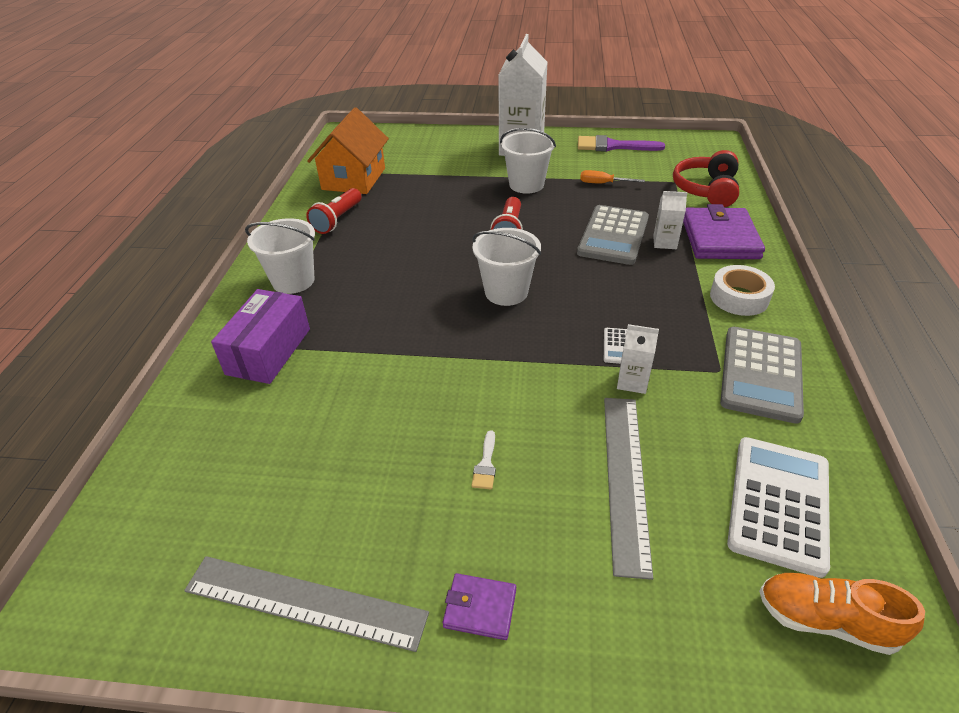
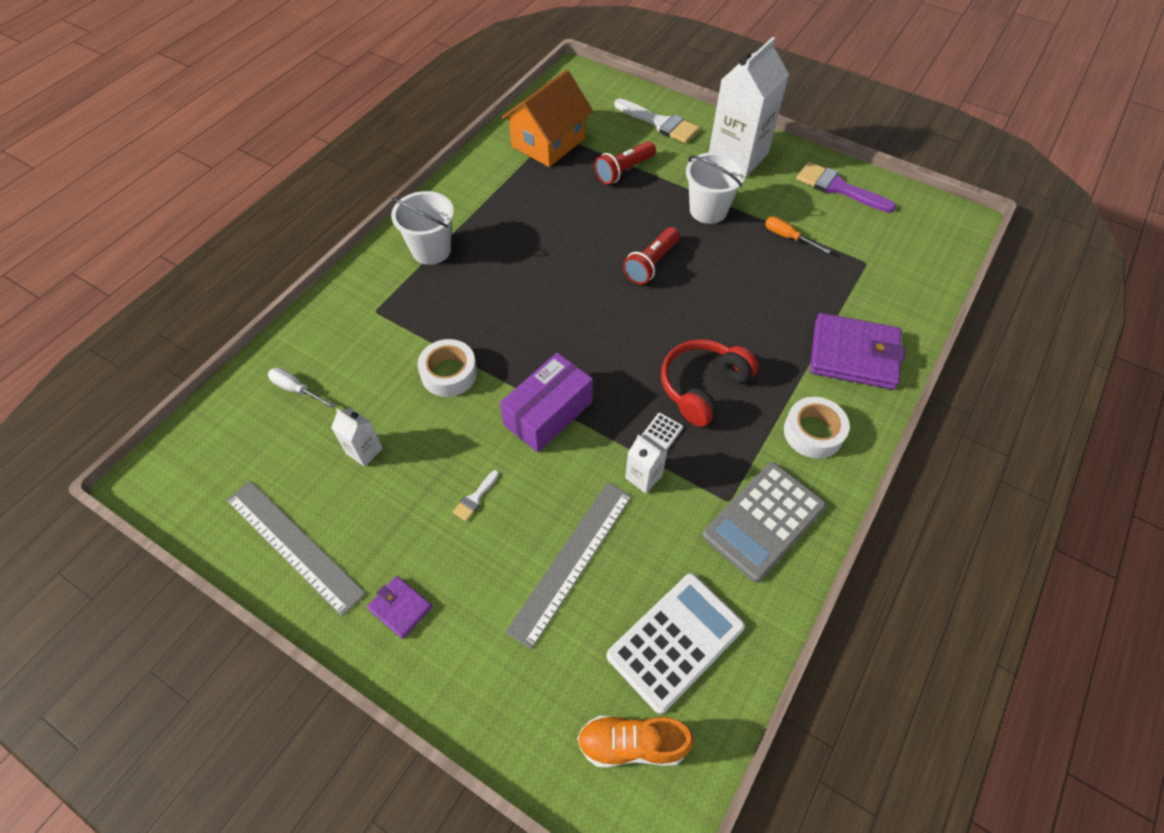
camera: 25 degrees right, 15 degrees up
(214, 444) = (296, 389): none -> white screwdriver
(268, 351) = (375, 318): purple box -> purple box (548, 413)
(337, 220) = (505, 191): red flashlight -> red flashlight (624, 171)
(380, 369) = (449, 373): none -> white tape
(442, 144) = (660, 123): none -> white brush
(506, 292) = (601, 336): white bucket -> none
(613, 235) = (747, 309): grey calculator -> none
(665, 242) = (792, 338): white carton -> white carton (364, 451)
(706, 190) = (892, 286): red headphones -> red headphones (702, 387)
(719, 238) = (853, 355): purple wallet -> purple wallet turned 75 degrees clockwise
(825, 620) = (632, 744): orange shoe -> orange shoe turned 45 degrees counterclockwise

